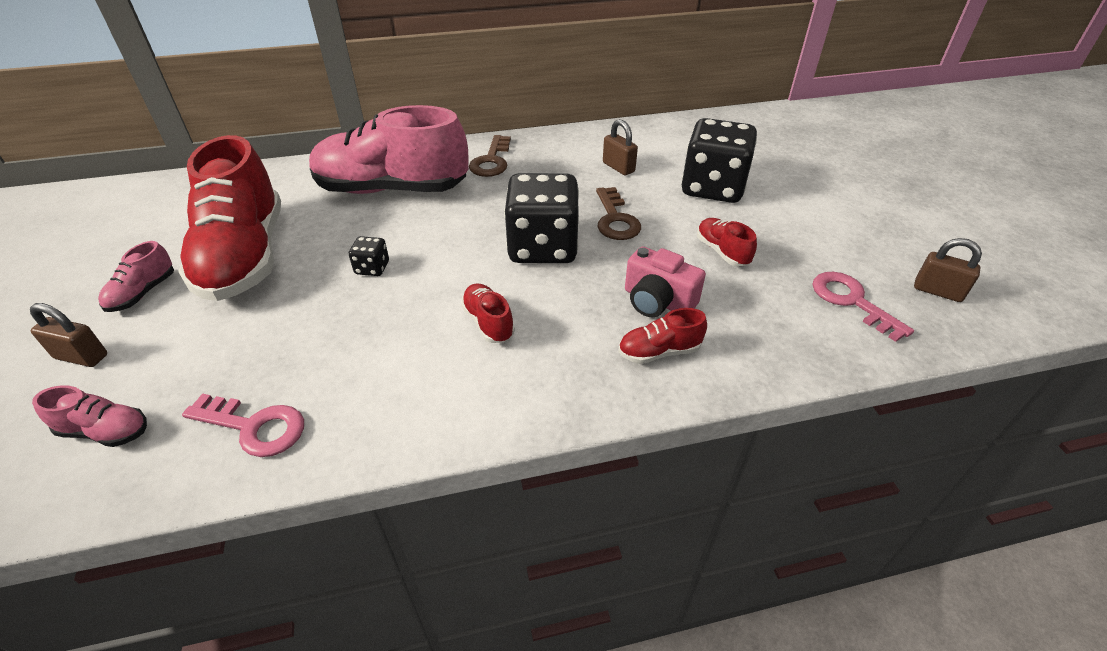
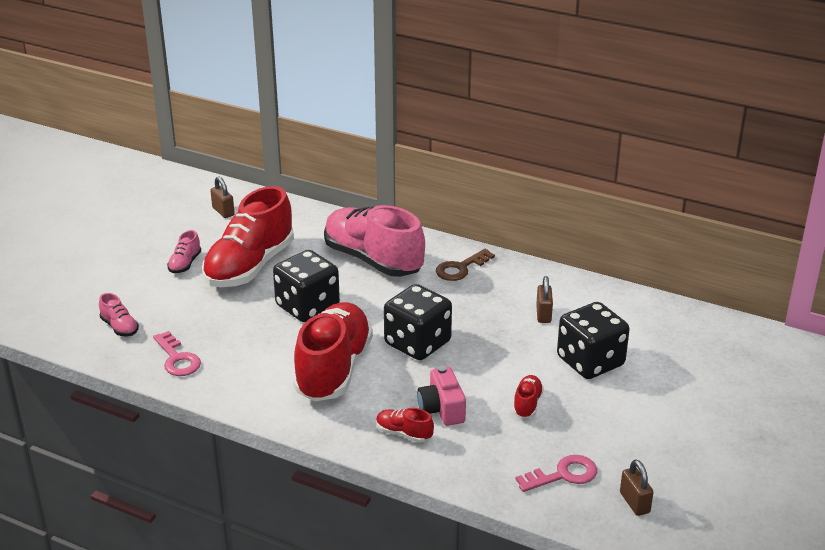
camera: 40 degrees right, 10 degrees down
(81, 356) = (135, 285): brown padlock -> brown padlock (223, 211)
(143, 293) = (185, 264): pink shoe -> pink shoe turned 45 degrees counterclockwise
(372, 268) = (307, 307): black dice -> black dice, size x2.38
(488, 322) = (333, 369): red shoe -> red shoe, size x2.42
(615, 219) = (487, 349): brown key -> none
(851, 301) = (563, 475): pink key -> pink key turned 60 degrees clockwise

